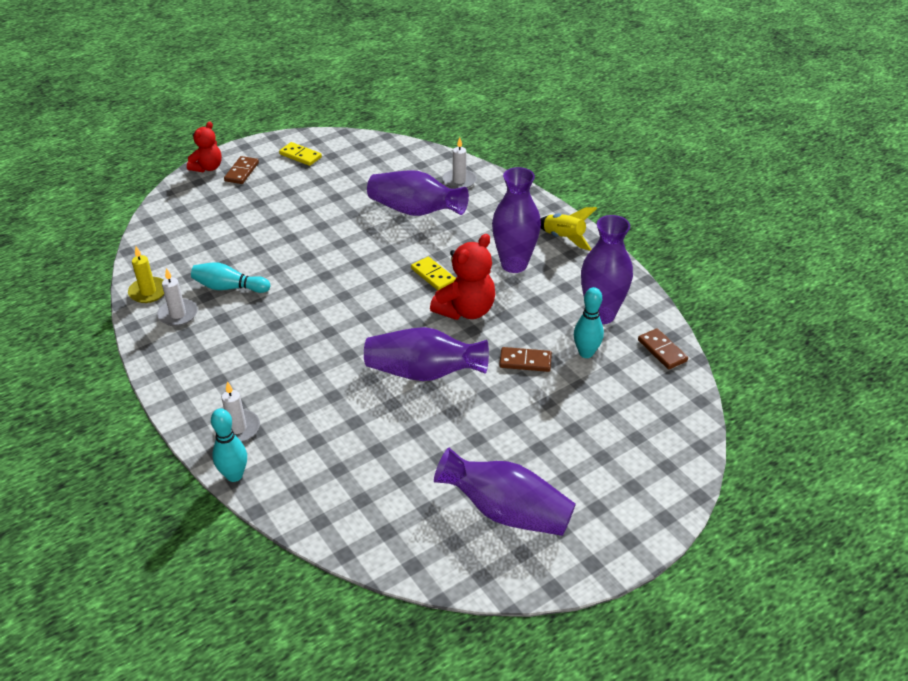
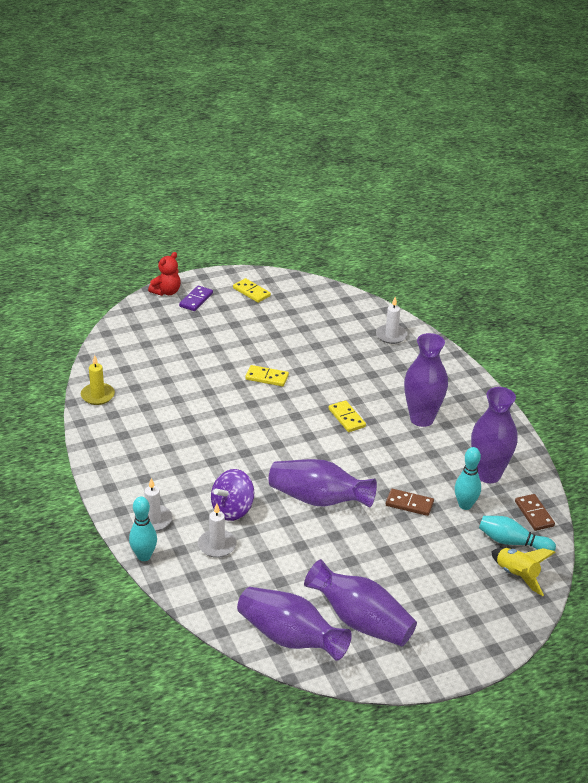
camera: 10 degrees right, 5 degrees down
(178, 314) = (119, 418): white candle -> white candle (217, 545)
(229, 287) = (167, 402): turquoise bowling pin -> turquoise bowling pin (512, 542)
(242, 172) = (196, 300): brown domino -> purple domino
(328, 400) = (232, 509): none -> purple spinning top
(336, 244) = (267, 377): none -> yellow domino
(415, 211) = (344, 358): purple vase -> purple vase (290, 638)
(466, 310) = (368, 452): red teddy bear -> none
(564, 238) = (474, 402): yellow rocket -> yellow rocket (517, 576)

